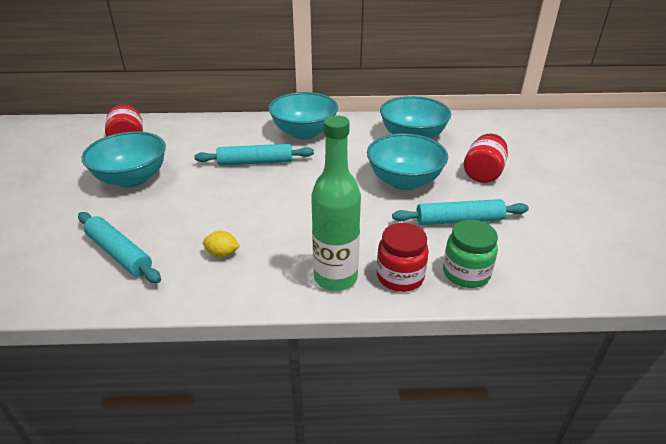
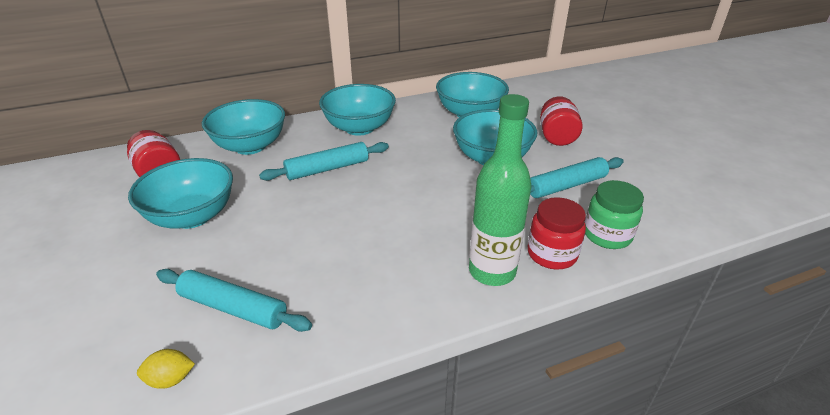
camera: 20 degrees left, 0 degrees up
(207, 132) = (250, 146): none -> turquoise bowl
(222, 254) = (357, 277): yellow lemon -> yellow lemon (171, 379)

